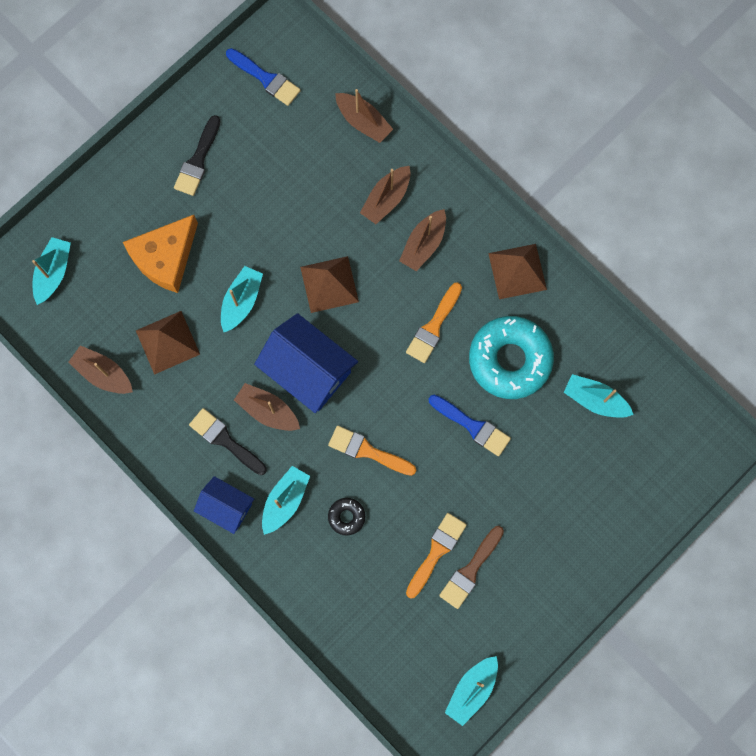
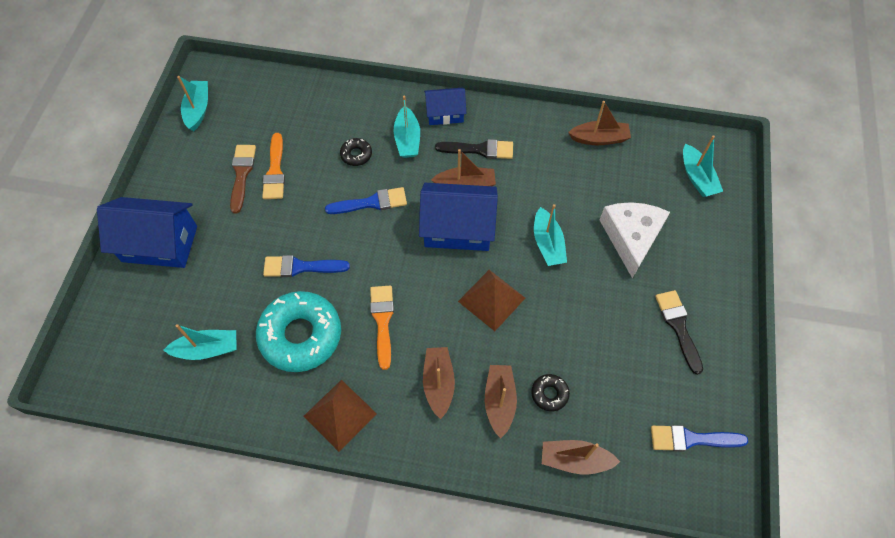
camera: 145 degrees right, 15 degrees down
(165, 257) = (631, 238): orange cheese -> white cheese
(167, 342) = (575, 184): brown pyramid -> none
(343, 179) = (549, 394): none -> black donut
(368, 451) = (371, 203): orange brush -> blue brush
(587, 539) = (160, 244): none -> blue house

